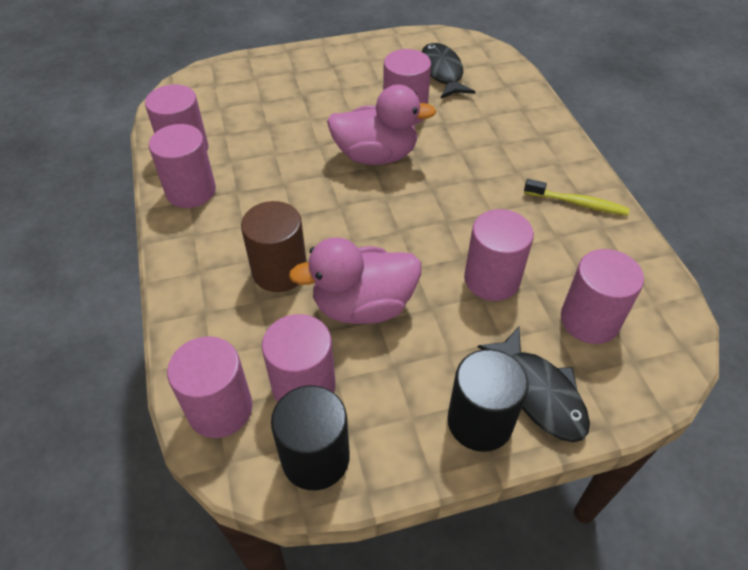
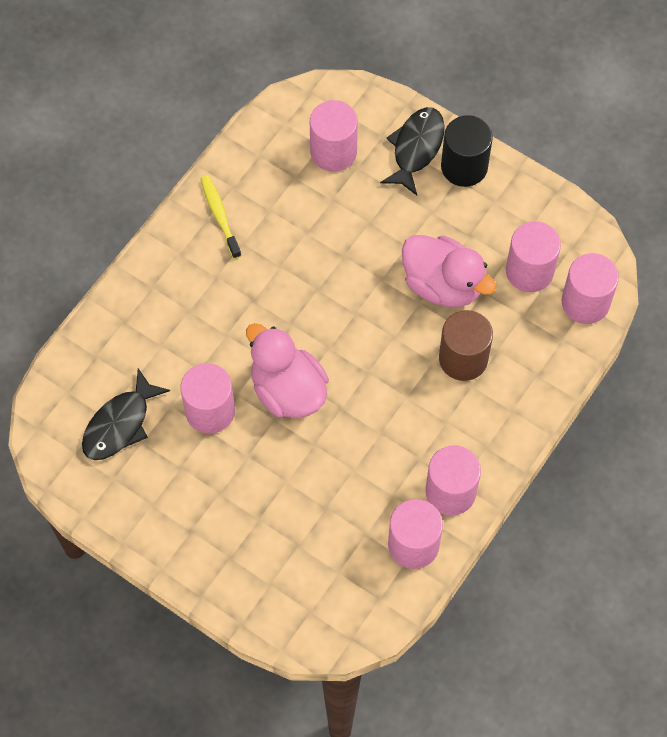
camera: 130 degrees left, 15 degrees up
(315, 458) = (563, 230): black cylinder -> none
(492, 279) = (349, 225): pink cylinder -> none

